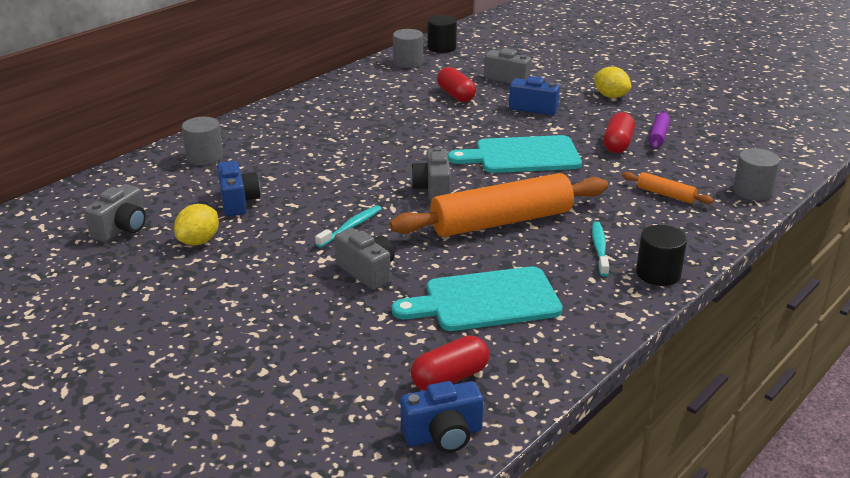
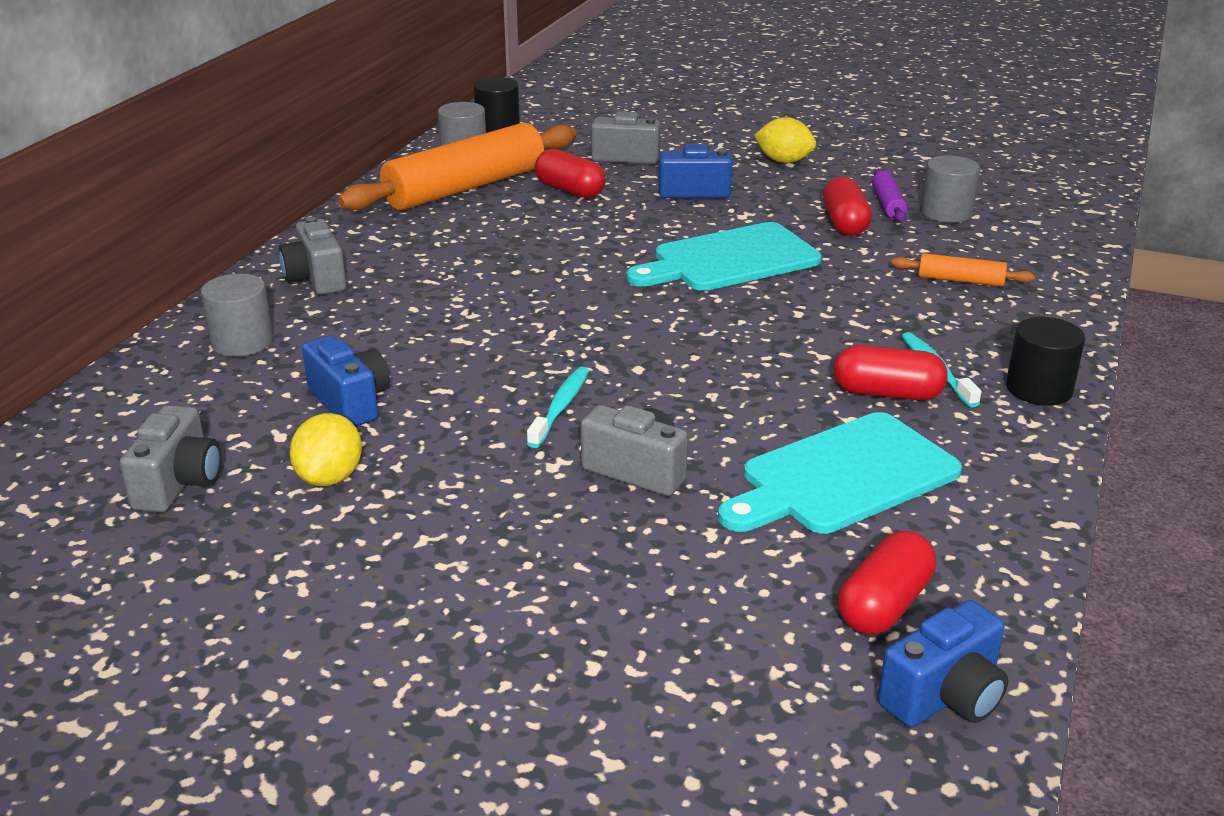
camera: 20 degrees left, 0 degrees up
(433, 189) = (641, 329): grey camera -> grey camera (316, 279)
(501, 221) = (774, 357): orange rolling pin -> orange rolling pin (465, 187)
(555, 257) = (887, 393): none -> red capsule
(752, 191) = (1062, 257): grey cylinder -> grey cylinder (946, 213)

